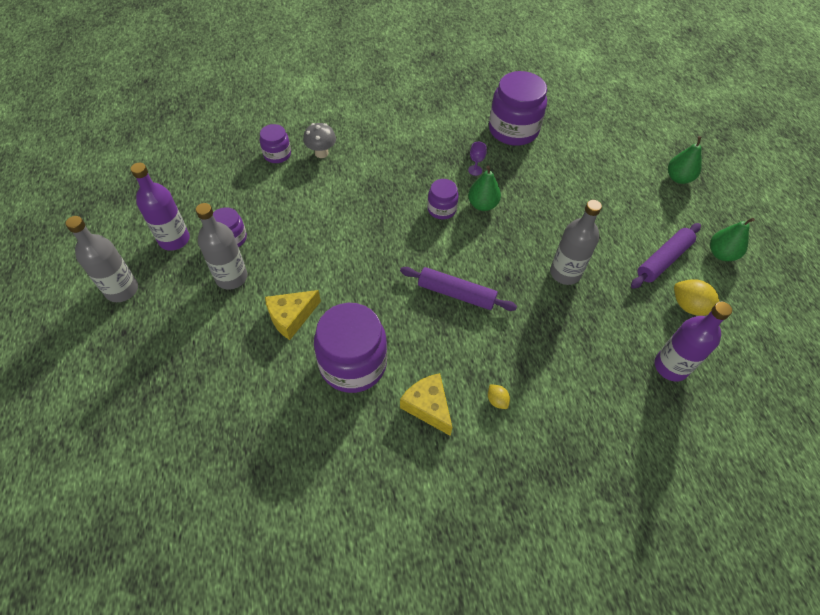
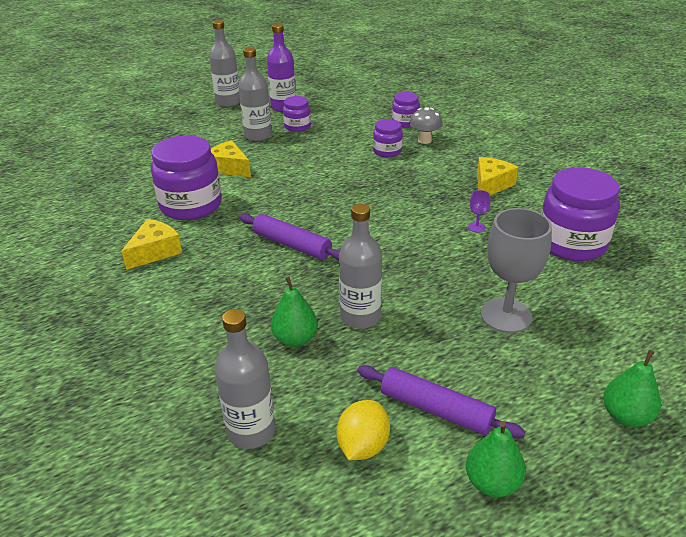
camera: 75 degrees right, 20 degrees down
(419, 140) = (491, 185): none -> yellow cheese
(441, 209) = (401, 216): purple jar -> purple jar (387, 151)
(456, 294) = (292, 245): purple rolling pin -> purple rolling pin turned 60 degrees counterclockwise
(482, 205) = (427, 241): green pear -> green pear (295, 339)
(497, 400) = (170, 291): yellow lemon -> none
(582, 194) = (506, 315): none -> grey goblet
(670, 366) = (251, 431): purple bottle -> grey bottle

